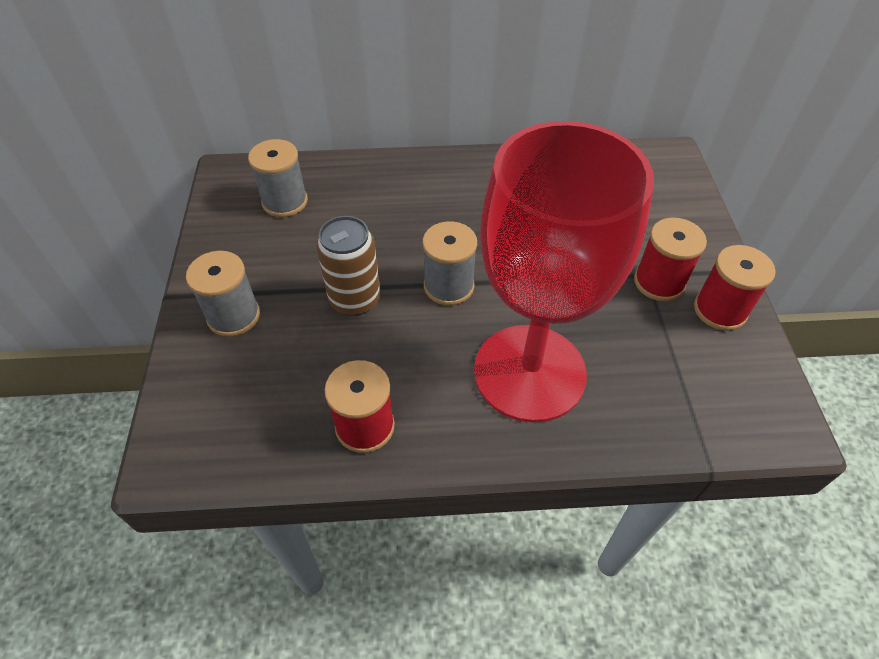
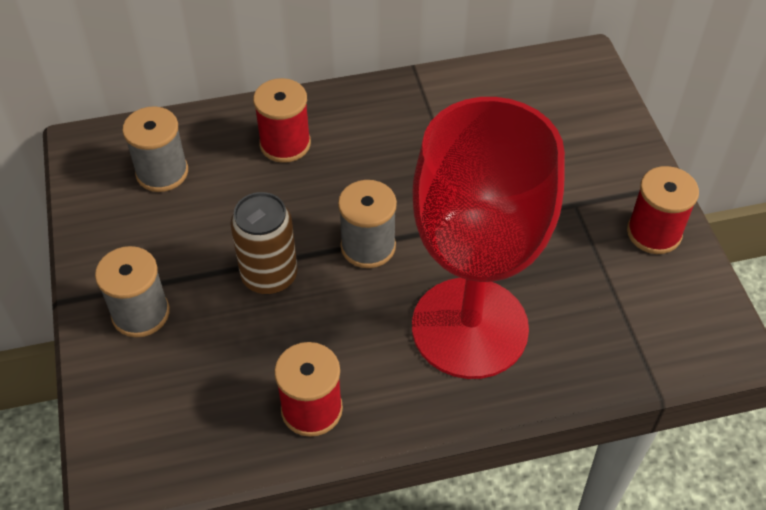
camera: 10 degrees left, 0 degrees up
(659, 282) = (588, 211): red spool -> red spool (285, 144)

